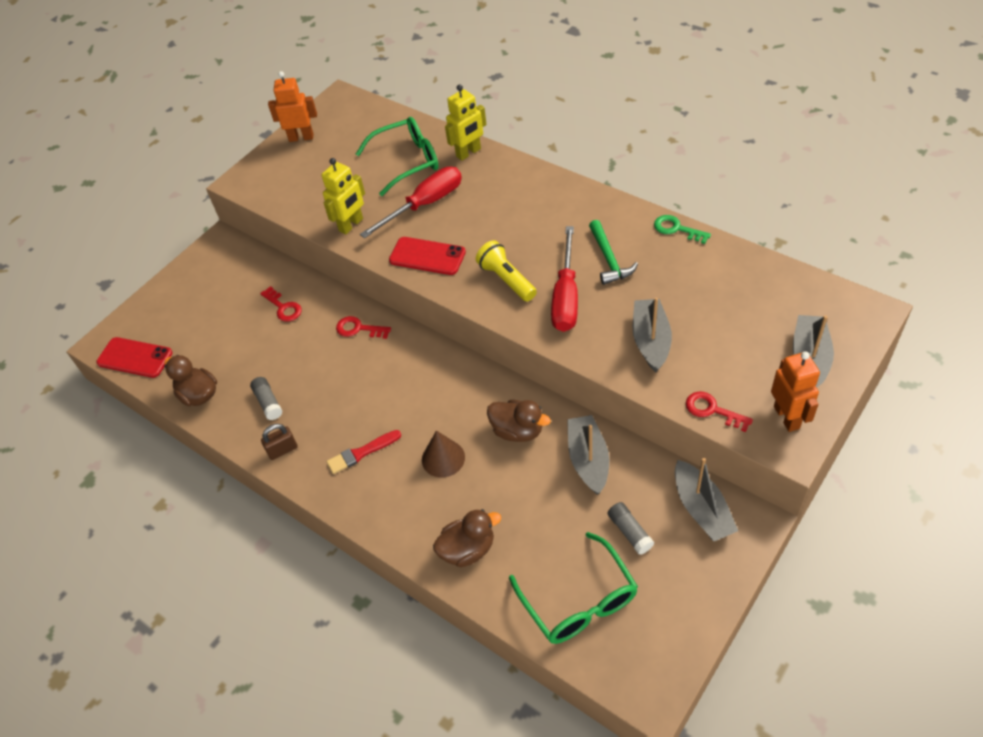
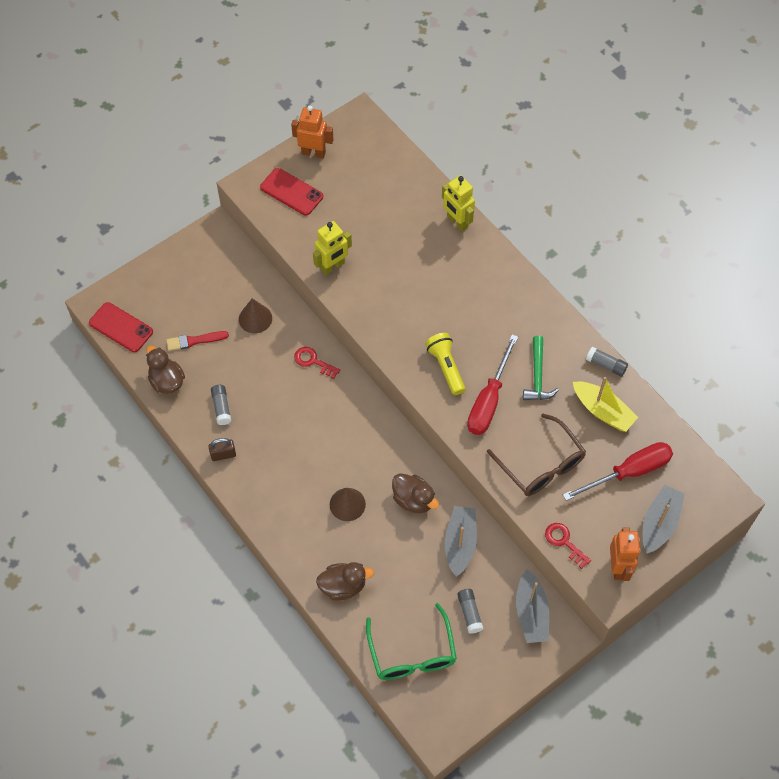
camera: 10 degrees right, 10 degrees up
(283, 307) = (255, 318): red key -> brown cone
(361, 453) = (285, 478): red brush -> red brush (194, 341)
(407, 161) = (400, 213): green glasses -> none
(425, 204) = (402, 266): red screwdriver -> red screwdriver (629, 472)
(427, 256) = (387, 321): red phone -> red phone (291, 192)
(468, 153) = (457, 222): yellow robot -> yellow robot turned 75 degrees clockwise
(650, 341) = (541, 465): grey boat -> brown glasses
(677, 229) = (606, 365): green key -> grey glue stick
(693, 271) = (602, 411): none -> yellow boat

